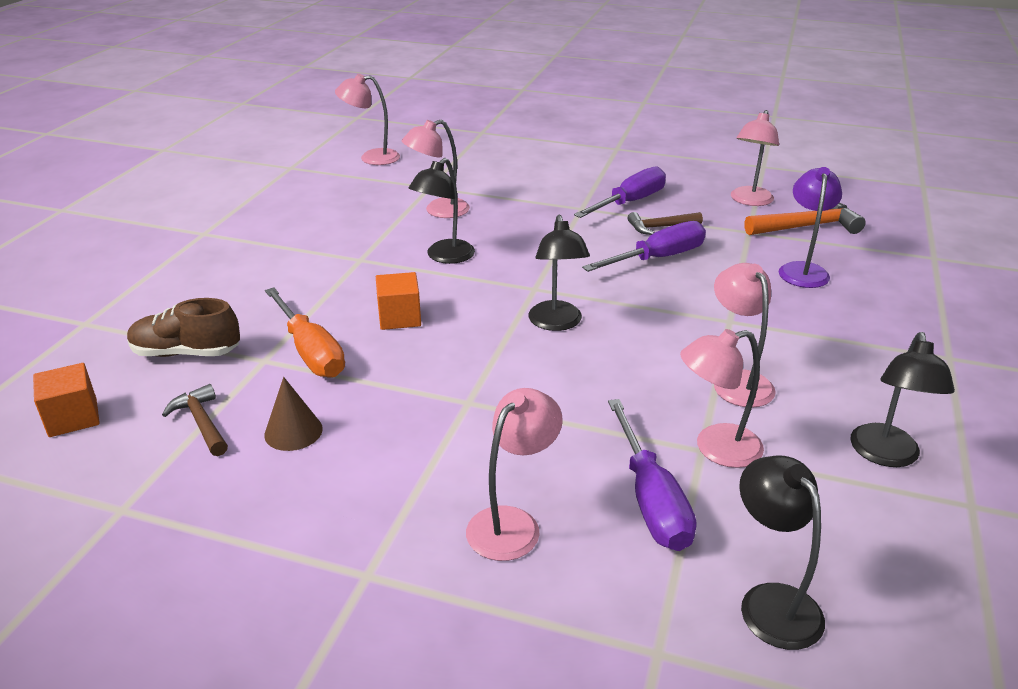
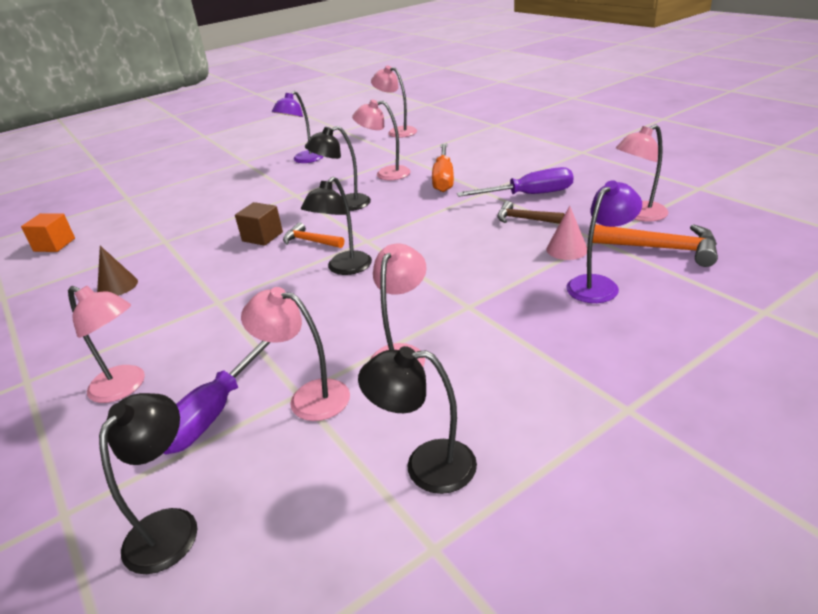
camera: 40 degrees right, 0 degrees up
(186, 353) = (141, 226): brown shoe -> none
(201, 422) = (92, 266): brown hammer -> none
(297, 214) = (304, 160): none -> purple lamp
(310, 351) = (191, 243): orange screwdriver -> orange screwdriver (443, 179)
(399, 317) = (262, 237): orange cube -> brown cube
(470, 306) = (310, 241): none -> orange hammer
(512, 523) = (125, 387): pink lamp -> pink lamp turned 45 degrees clockwise
(658, 258) = (486, 242): purple screwdriver -> none
(736, 246) = (566, 249): none -> pink cone
(885, 455) = (426, 466): black lamp -> black lamp turned 45 degrees clockwise

